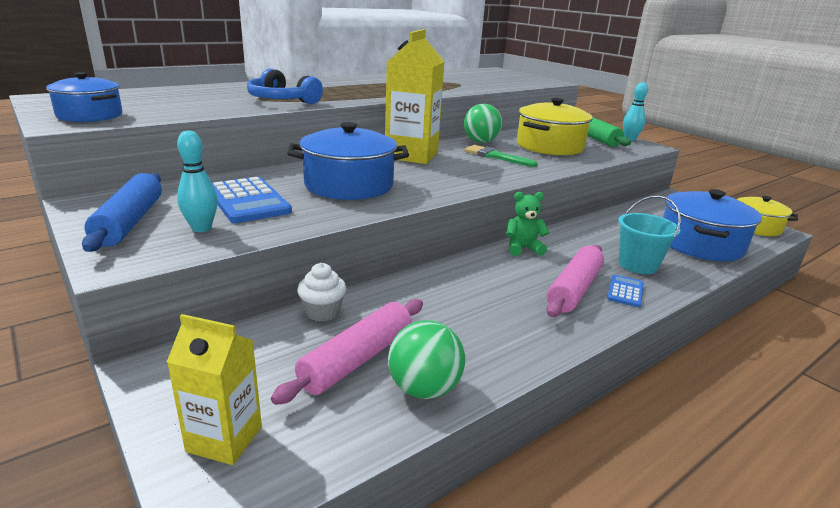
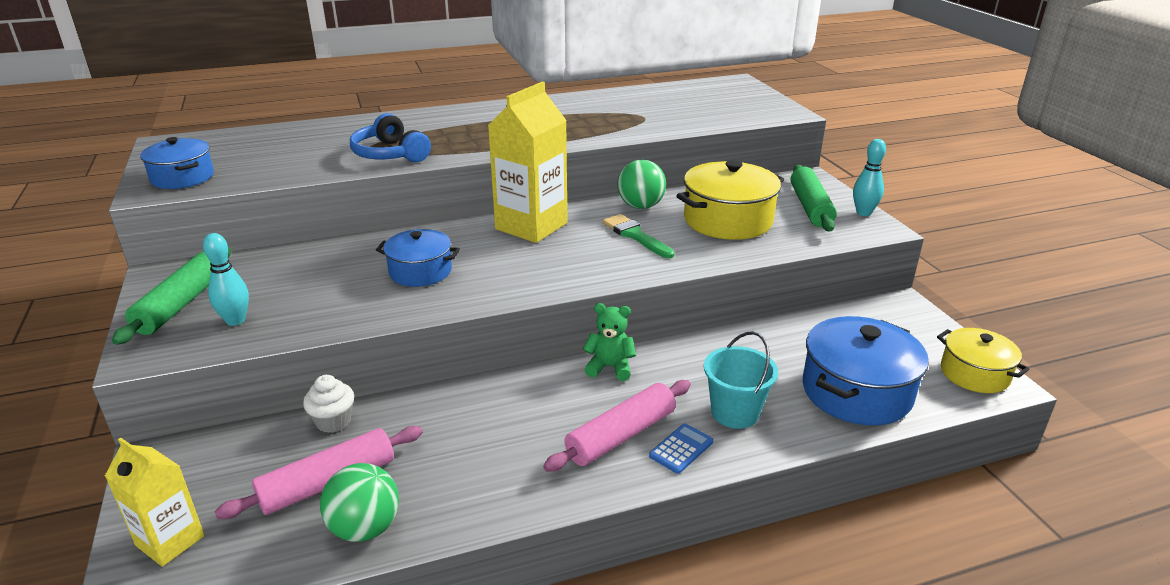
camera: 20 degrees right, 5 degrees up
(130, 222) = (181, 304): blue rolling pin -> green rolling pin
(248, 201) = (302, 286): blue calculator -> none
(349, 185) = (420, 271): blue pot -> blue pot, size x0.63

